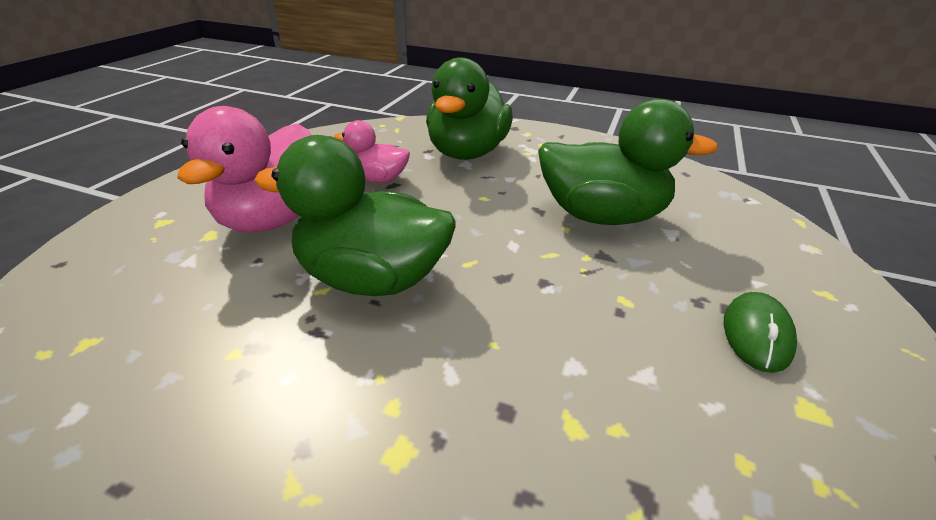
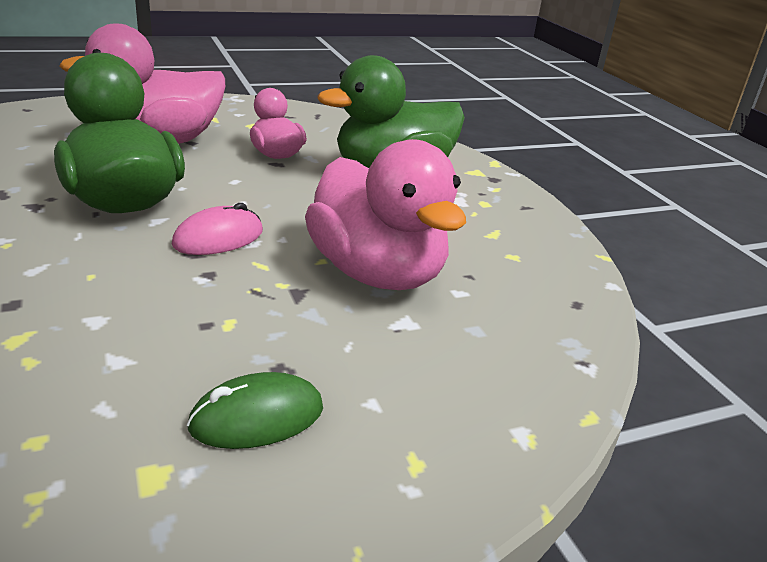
camera: 45 degrees right, 5 degrees down
(491, 256) = (218, 238): none -> pink mouse
(602, 216) = (377, 273): green duck -> pink duck

